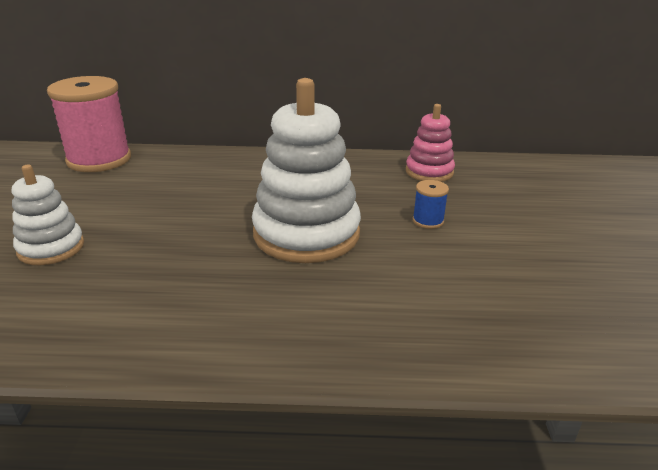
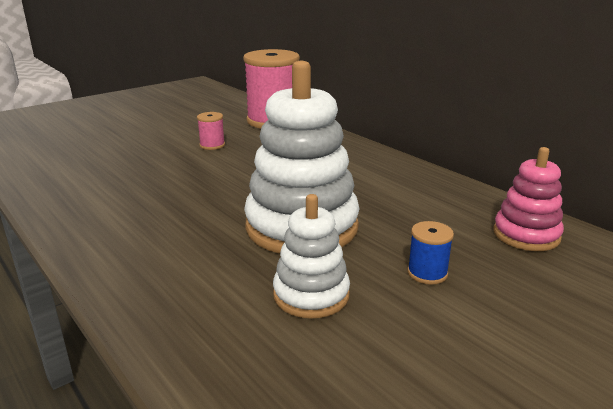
camera: 50 degrees right, 5 degrees down
(51, 248) = (154, 161): white stacking toy -> white stacking toy (311, 295)
(85, 206) = (212, 145): none -> pink spool

